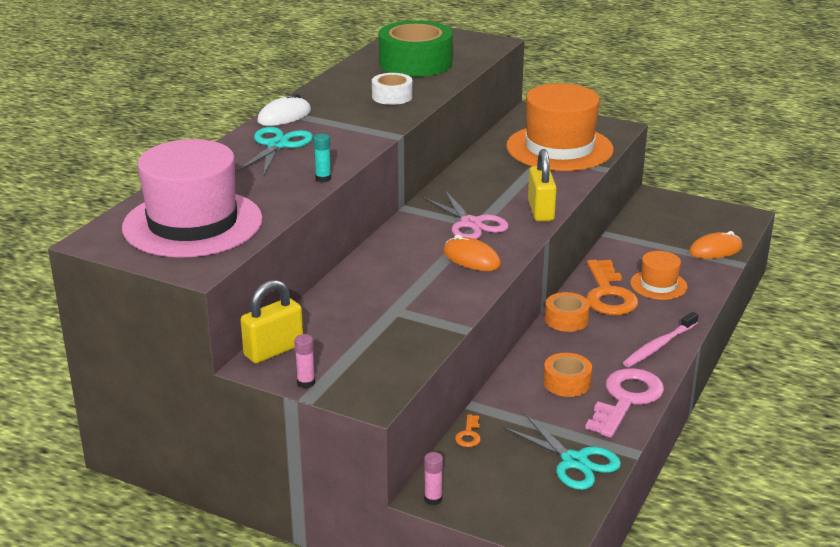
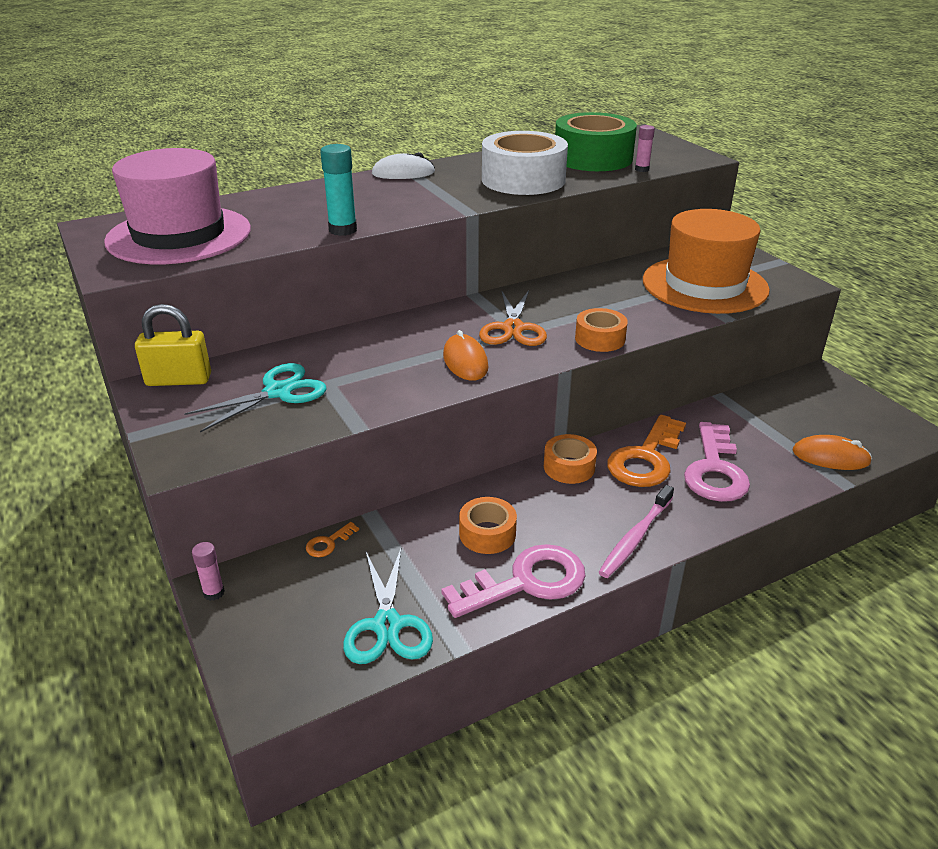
camera: 35 degrees right, 5 degrees up
(278, 145) = (356, 194): turquoise scissors -> turquoise scissors (278, 392)
(306, 383) = (155, 420): pink glue stick -> pink glue stick (642, 169)
(323, 178) = (343, 230): turquoise glue stick -> turquoise glue stick, size x1.66
(392, 96) = (523, 180): white tape -> white tape, size x1.92
(471, 224) = (513, 328): pink scissors -> orange scissors
(541, 211) = (600, 339): yellow padlock -> orange tape
(658, 285) = (715, 470): orange hat -> pink key
(659, 346) = (635, 538): pink toothbrush -> pink toothbrush turned 45 degrees counterclockwise

